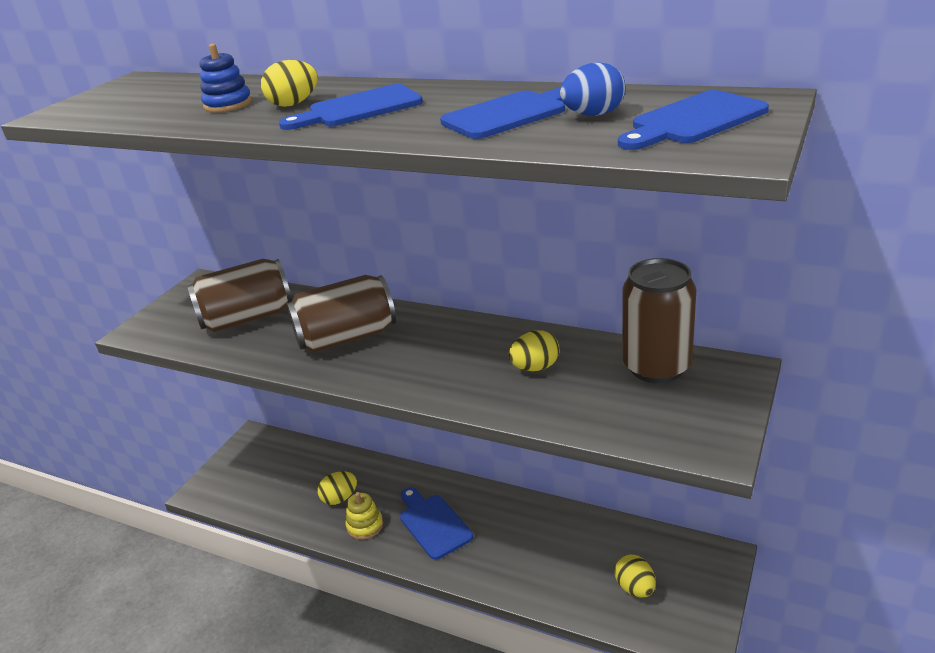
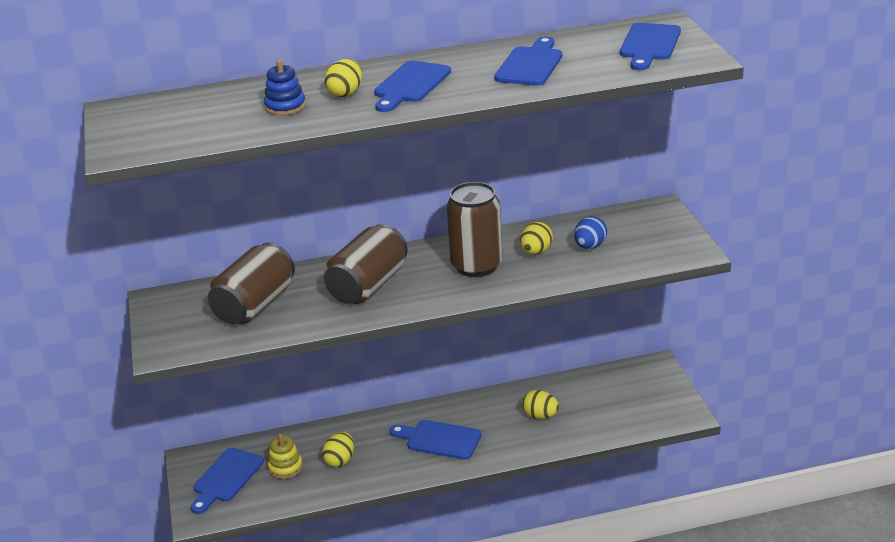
camera: 40 degrees left, 0 degrees up
(253, 467) = (226, 478): none -> blue cutting board
(365, 526) = (386, 466): yellow stacking toy -> yellow stacking toy (285, 467)
(593, 115) = (585, 54): blue egg -> blue egg (590, 246)
(635, 588) = (621, 407): yellow egg -> yellow egg (540, 416)
(656, 367) = (611, 223): brown can -> brown can (476, 266)

